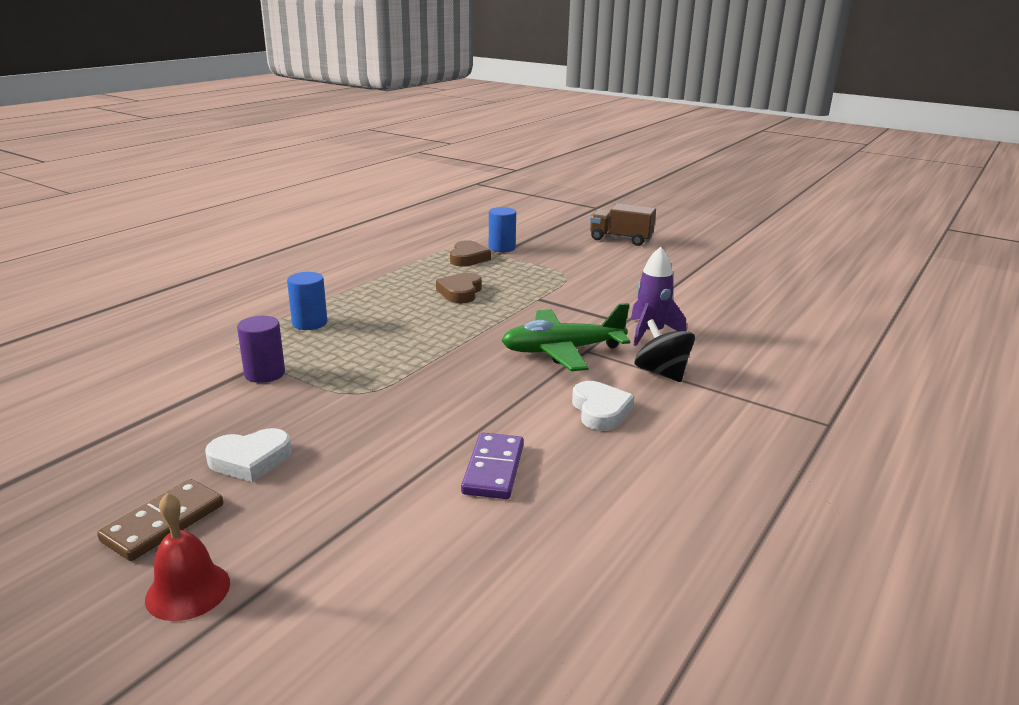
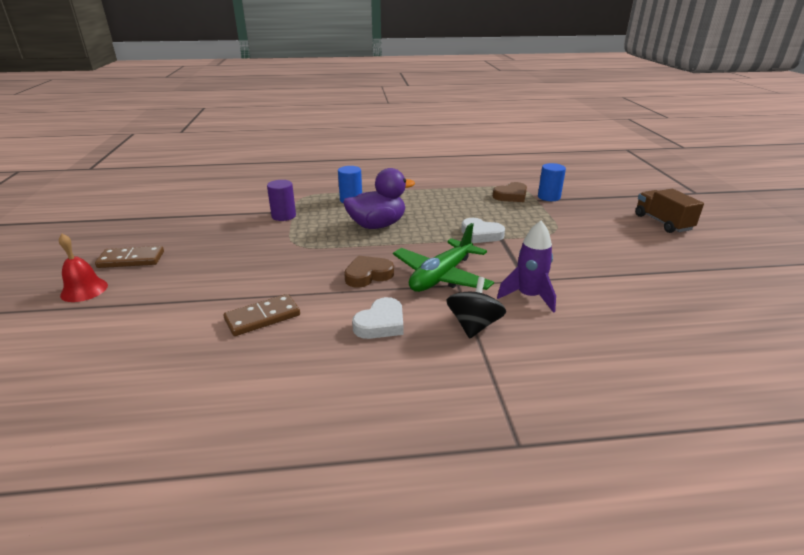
camera: 50 degrees right, 5 degrees up
(250, 460) = (200, 251): white heart -> white heart (481, 234)
(403, 335) = (377, 225): none -> purple duck
(460, 292) = (460, 214): brown heart -> brown heart (368, 275)
(494, 469) = (263, 317): purple domino -> brown domino
(562, 351) = (441, 276): green plane -> green plane turned 90 degrees counterclockwise

